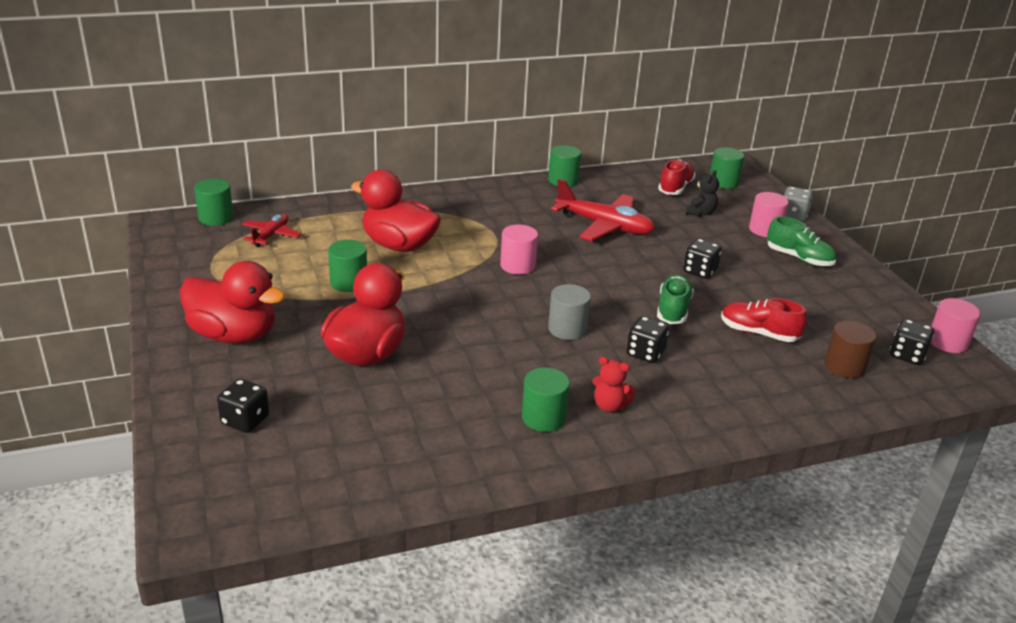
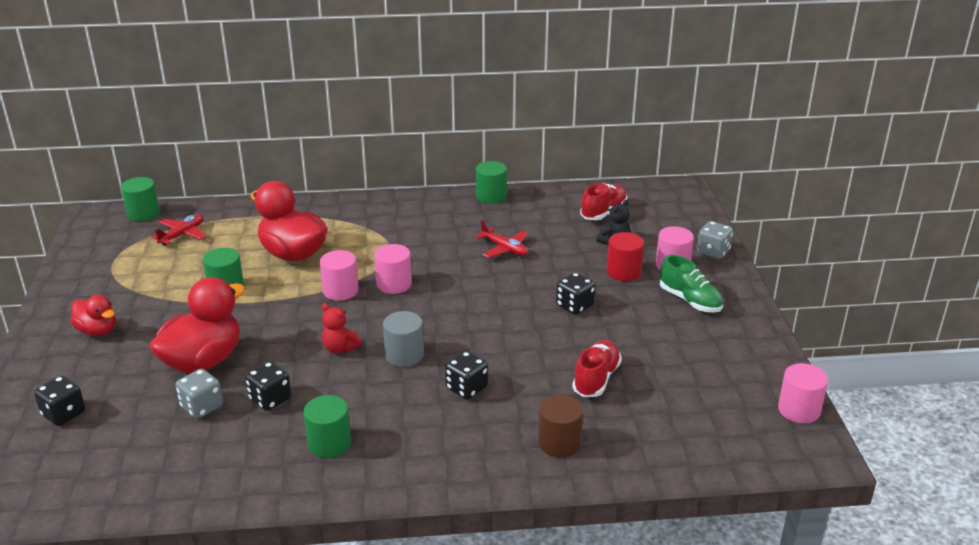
camera: 15 degrees right, 0 degrees up
(234, 335) = (98, 331): red duck -> red duck, size x0.56
(392, 397) = (202, 407): none -> grey dice
(468, 276) = (340, 291): none -> pink cylinder
(604, 226) = (504, 249): red plane -> red plane, size x0.56
(609, 406) = (399, 439): red teddy bear -> red teddy bear (340, 348)
(673, 310) = (522, 345): green shoe -> none
(723, 182) = (659, 209): green cylinder -> none
(725, 238) = (623, 272): none -> red cylinder
(758, 333) = (596, 379): red shoe -> red shoe turned 75 degrees clockwise
(844, 366) = (666, 425): brown cylinder -> brown cylinder (559, 443)
(907, 355) = (743, 420): black dice -> black dice (270, 399)

